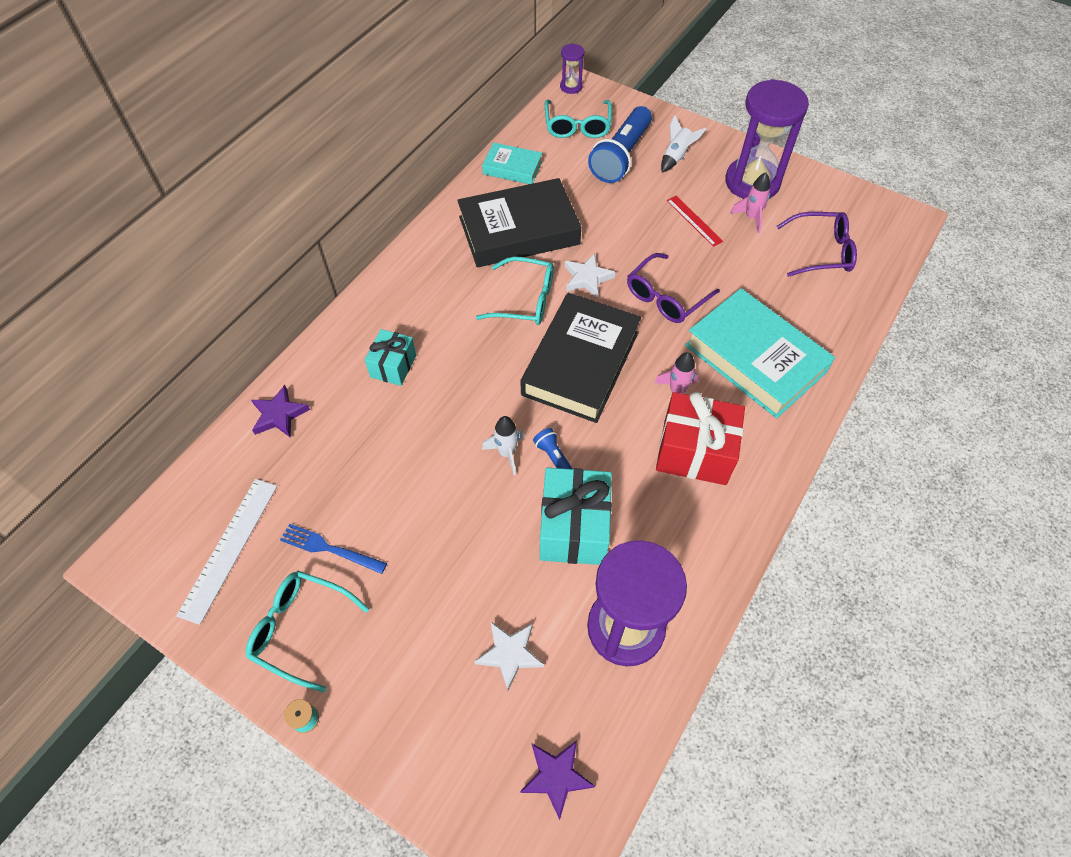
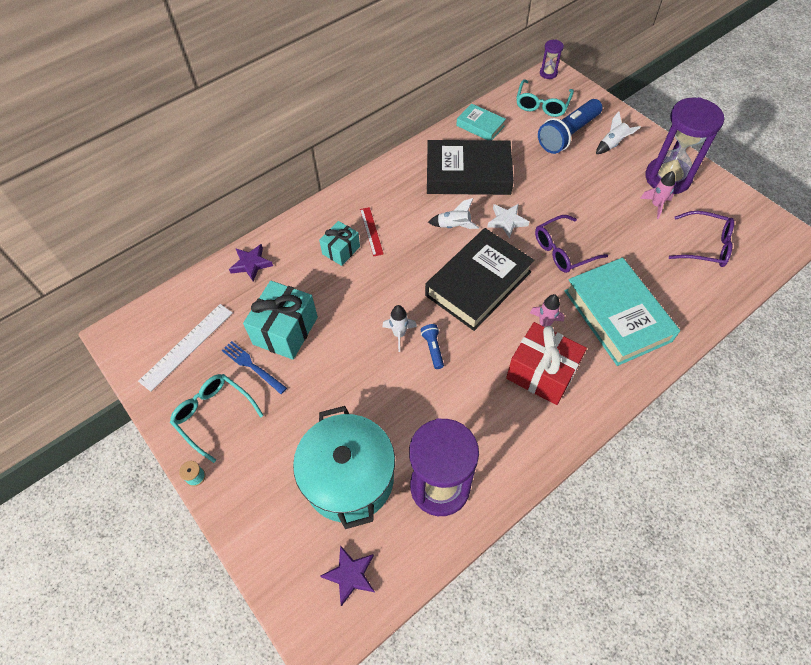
camera: 20 degrees right, 0 degrees up
(510, 654) = (349, 478): white star -> turquoise pot
(525, 300) = (454, 226): turquoise glasses -> white rocket
(574, 528) = (428, 403): turquoise gift -> turquoise gift (285, 330)
(694, 220) = (608, 197): red ruler -> red ruler (371, 231)

